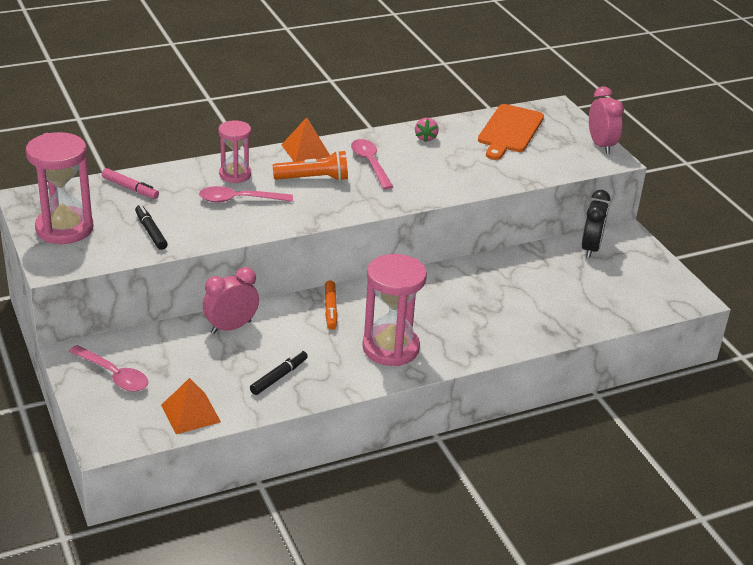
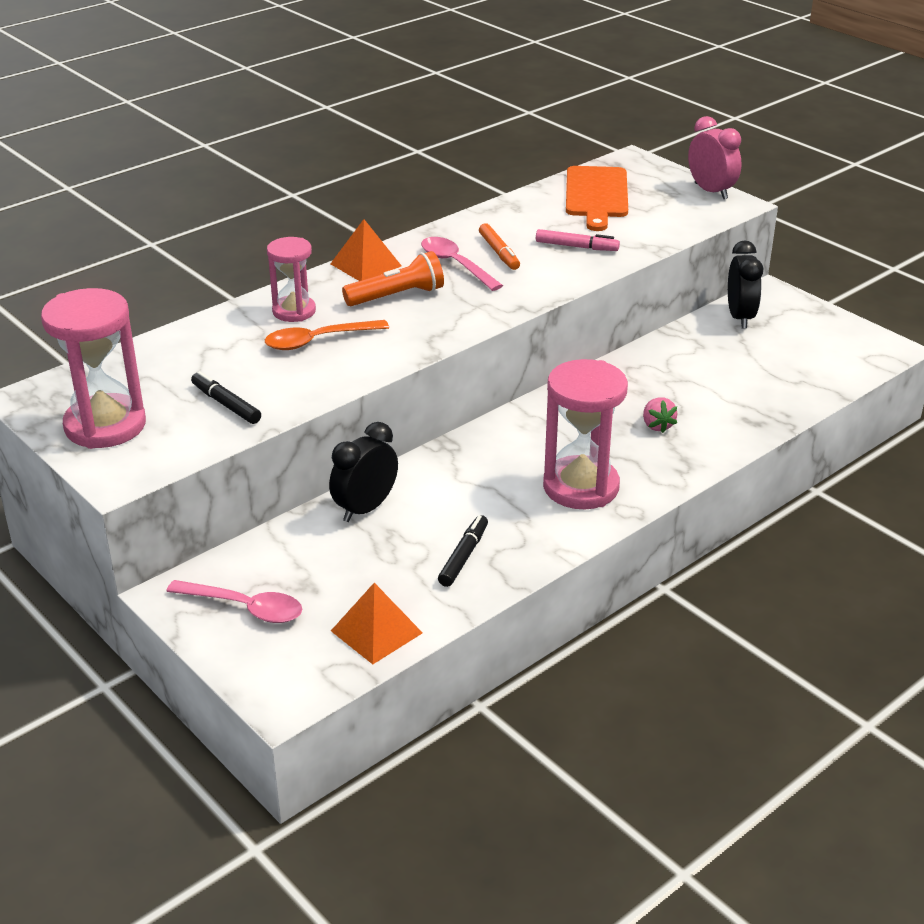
camera: 15 degrees left, 0 degrees up
(130, 188) = (165, 356): pink marker -> pink marker (576, 246)
(231, 327) = (365, 508): pink clock -> black clock
(239, 200) = (318, 340): pink spoon -> orange spoon
(330, 309) = (478, 456): orange marker -> orange marker (499, 252)
(425, 138) = (503, 222): pink strawberry -> pink strawberry (657, 426)

